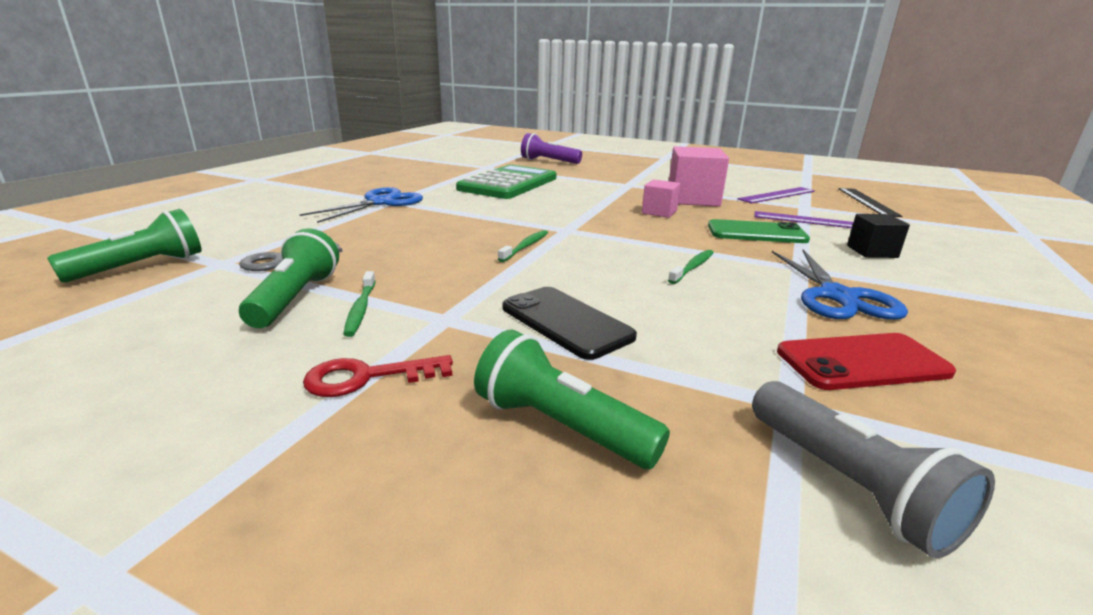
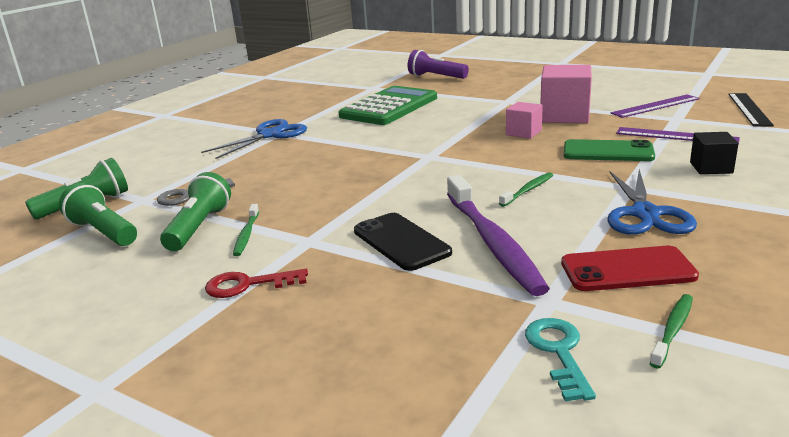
camera: 10 degrees right, 0 degrees up
(525, 246) = (387, 175): green toothbrush -> green toothbrush (672, 330)
(561, 426) = (374, 316): green flashlight -> green flashlight (103, 232)
(680, 325) = (492, 242): none -> purple toothbrush
(849, 485) = (558, 352): grey flashlight -> turquoise key

